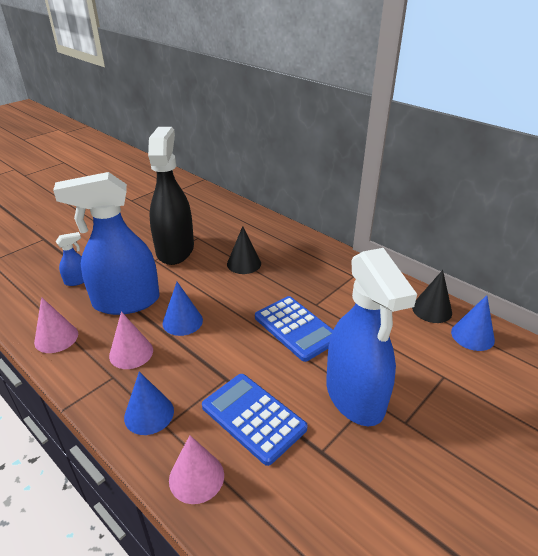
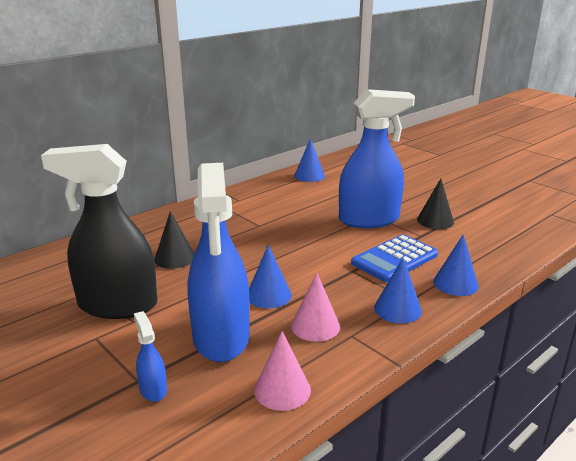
camera: 85 degrees left, 10 degrees down
(196, 477) = (455, 283): pink cone -> blue cone
(296, 328) = (290, 236): blue calculator -> none
(432, 309) = (278, 183): black cone -> black cone (435, 221)

